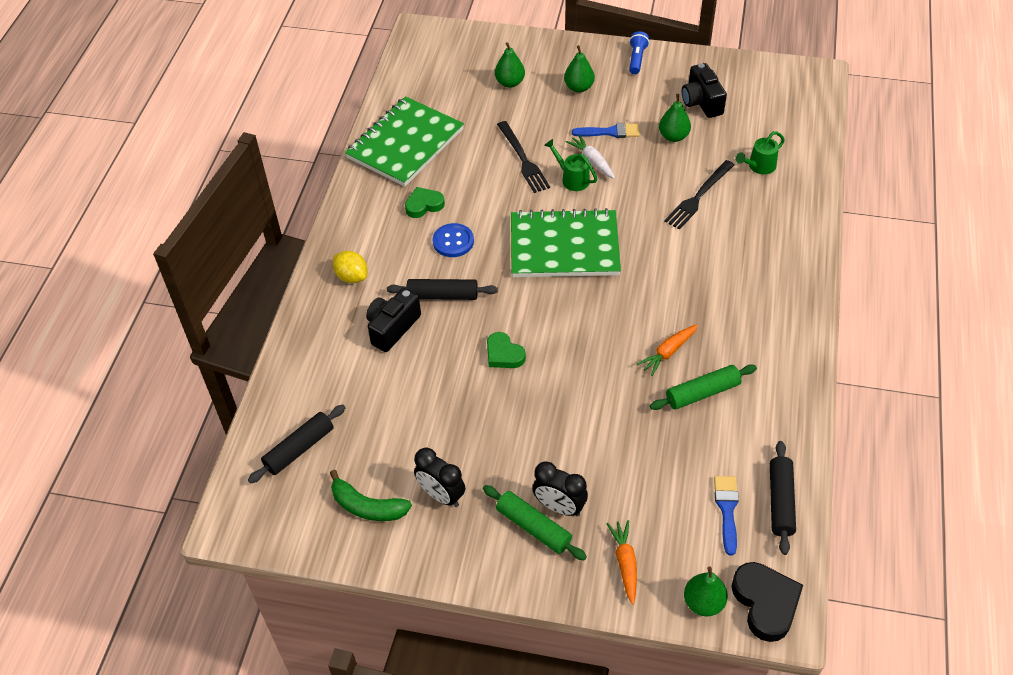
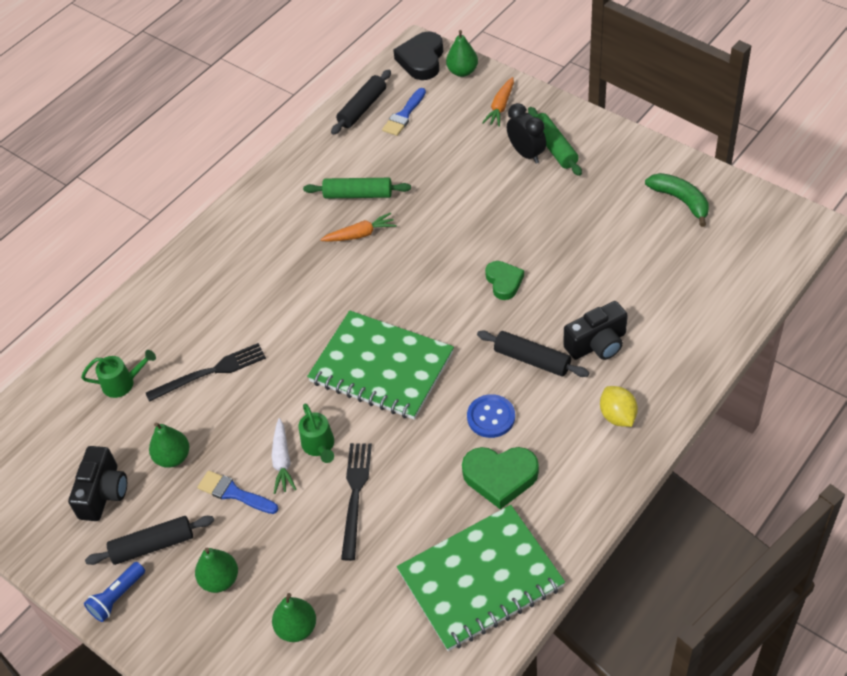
camera: 150 degrees left, 0 degrees up
(299, 449) = (726, 263): black rolling pin -> black rolling pin (153, 545)
(424, 205) = (500, 477): green heart -> green heart, size x1.52
(441, 495) = (616, 190): black clock -> none

